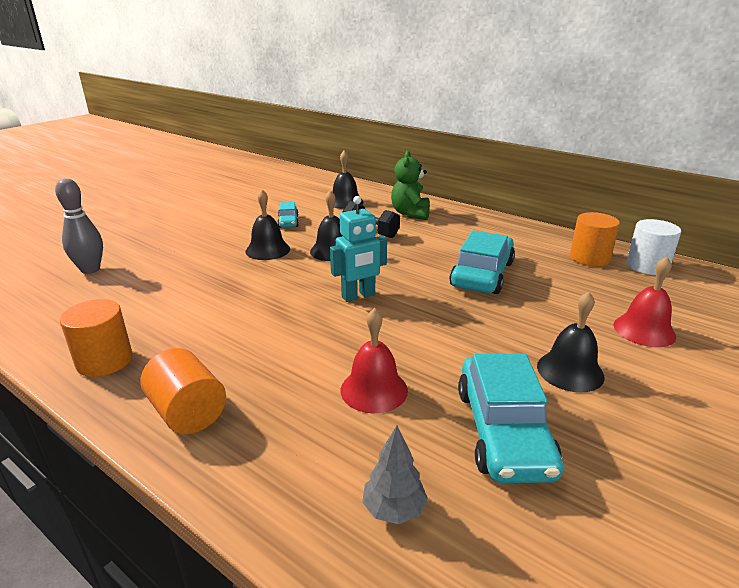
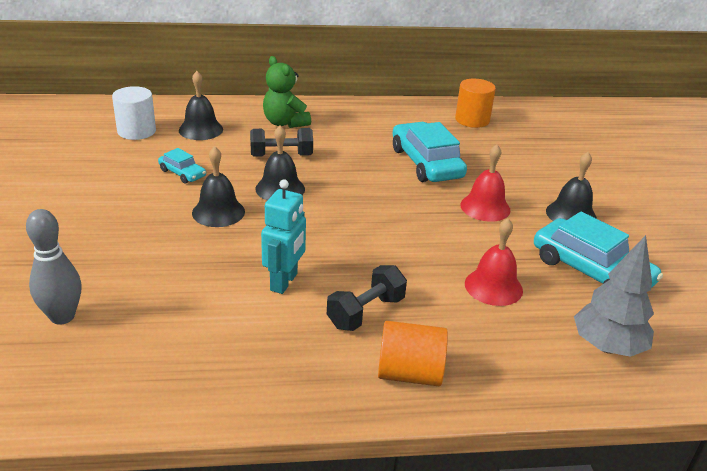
camera: 45 degrees left, 5 degrees up
(104, 361) = (269, 381): orange cylinder -> none
(240, 353) = (365, 312): none -> black dumbbell
(358, 296) = (371, 222): turquoise robot -> turquoise robot (284, 282)
(393, 509) = (607, 347): grey tree -> grey tree, size x1.65
(644, 330) = (569, 167): red bell -> red bell (485, 207)
(647, 266) = (512, 114): white cylinder -> white cylinder (136, 131)

